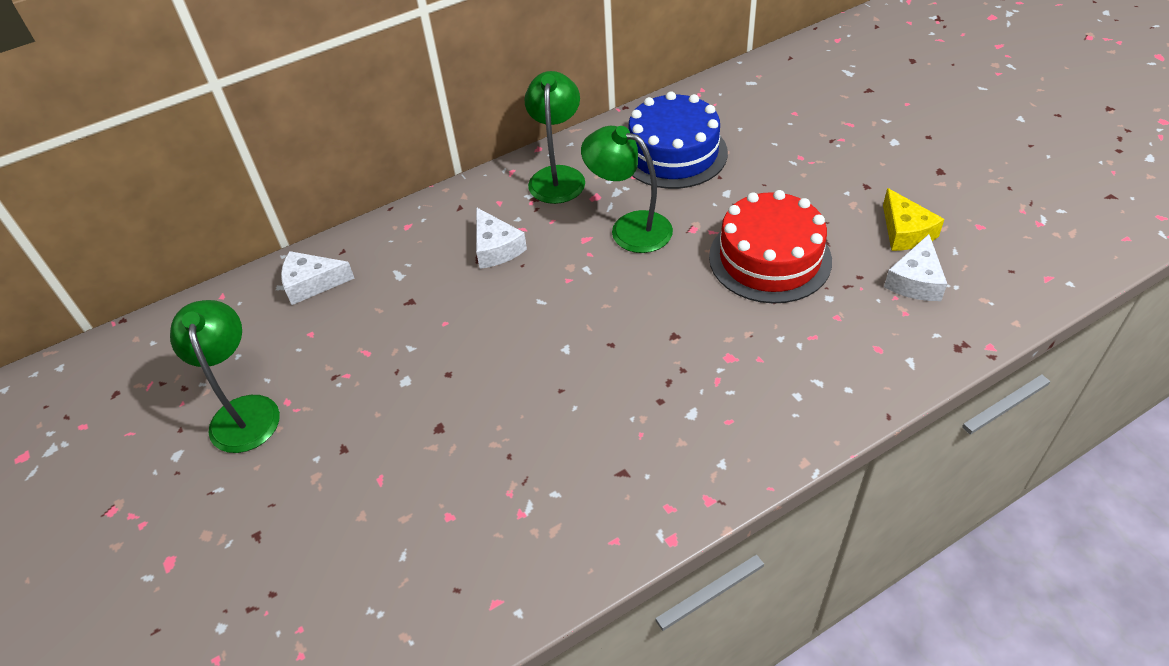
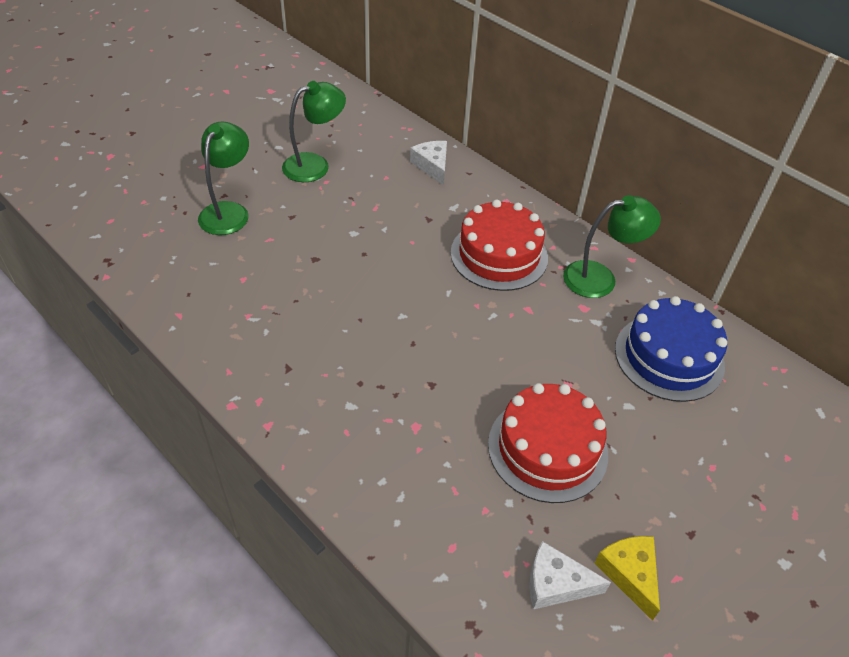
camera: 70 degrees right, 0 degrees up
(496, 248) = (499, 255): white cheese -> red cake
(629, 228) = (552, 337): green lamp -> green lamp (228, 211)
(905, 231) = (629, 574): yellow cheese -> yellow cheese turned 105 degrees clockwise

